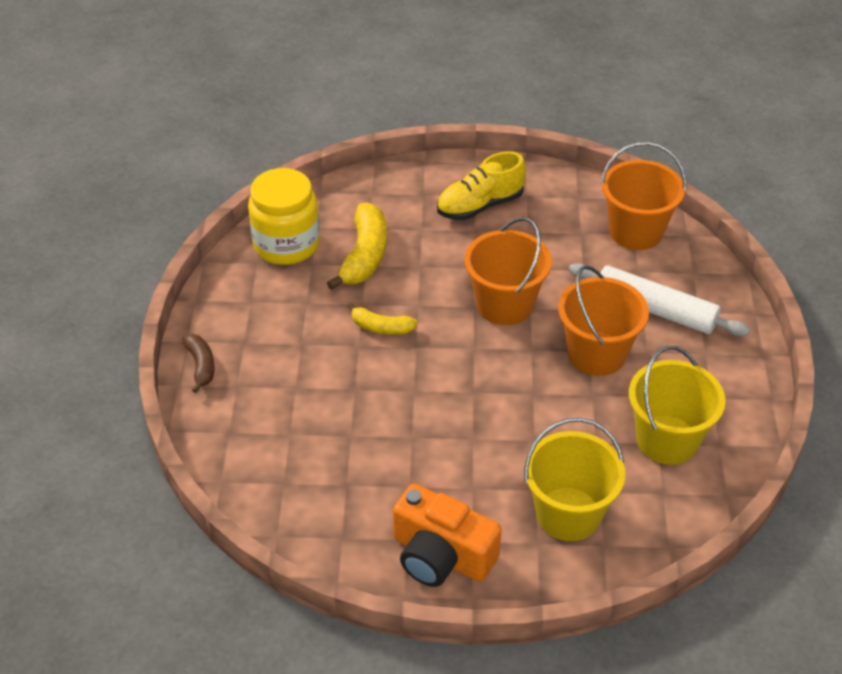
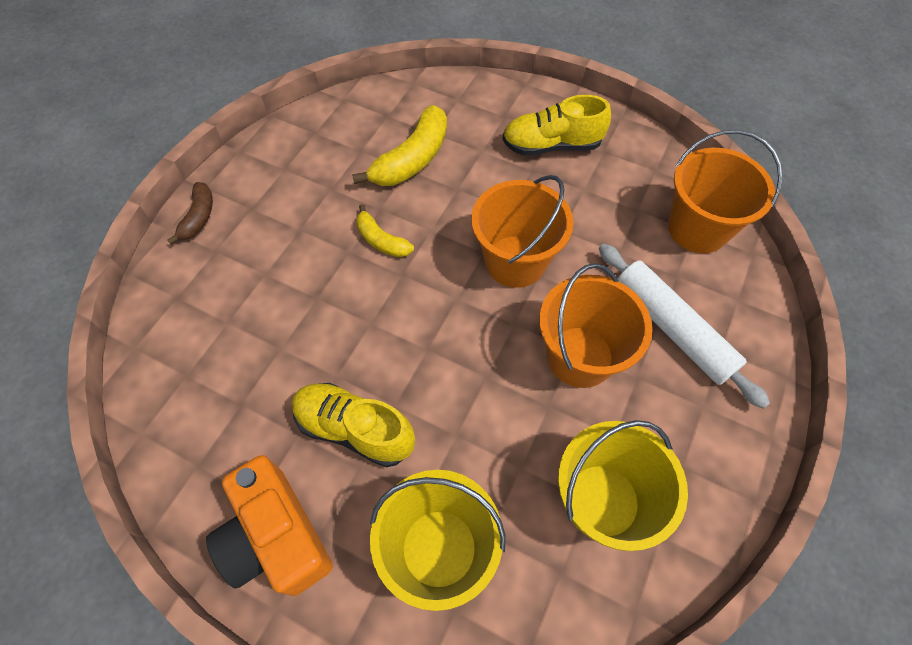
camera: 25 degrees right, 15 degrees up
(286, 244) = (350, 124): yellow jar -> none
(453, 466) = (354, 429): none -> yellow shoe

